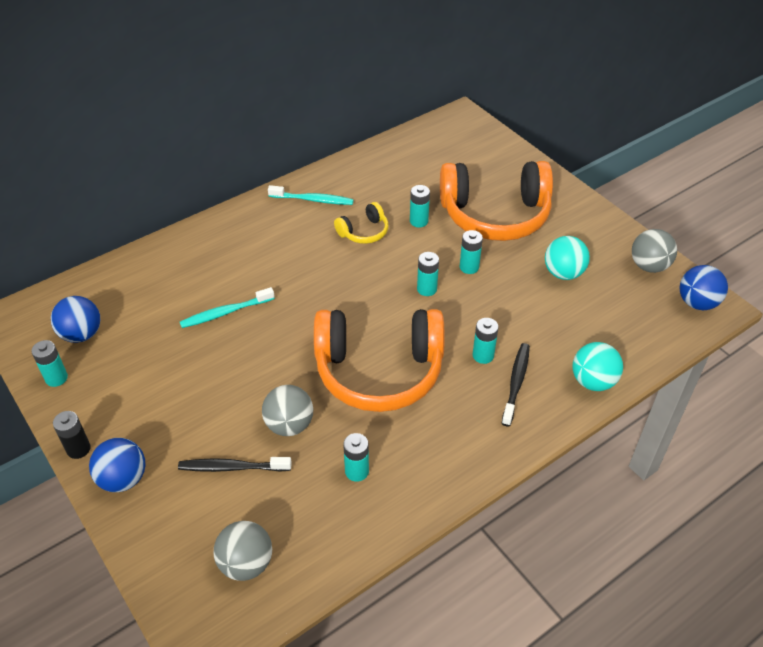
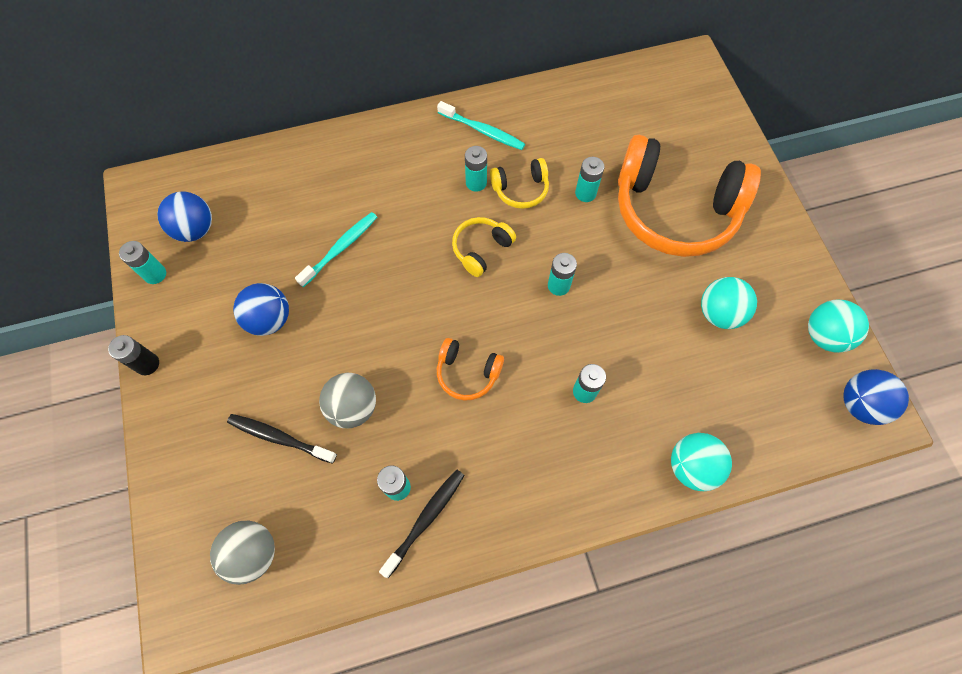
camera: 20 degrees right, 20 degrees up
(123, 479) = (175, 413): blue ball -> blue ball (269, 319)
(225, 313) = (340, 248): turquoise toothbrush -> turquoise toothbrush turned 135 degrees clockwise
(350, 281) = (481, 249): none -> yellow headphones
(379, 371) = (467, 373): orange headphones -> orange headphones, size x0.44
(469, 267) = (616, 271): turquoise battery -> turquoise battery (476, 183)
(516, 383) = (606, 438): black toothbrush -> black toothbrush (425, 519)
(649, 266) = (824, 335): grey ball -> turquoise ball

